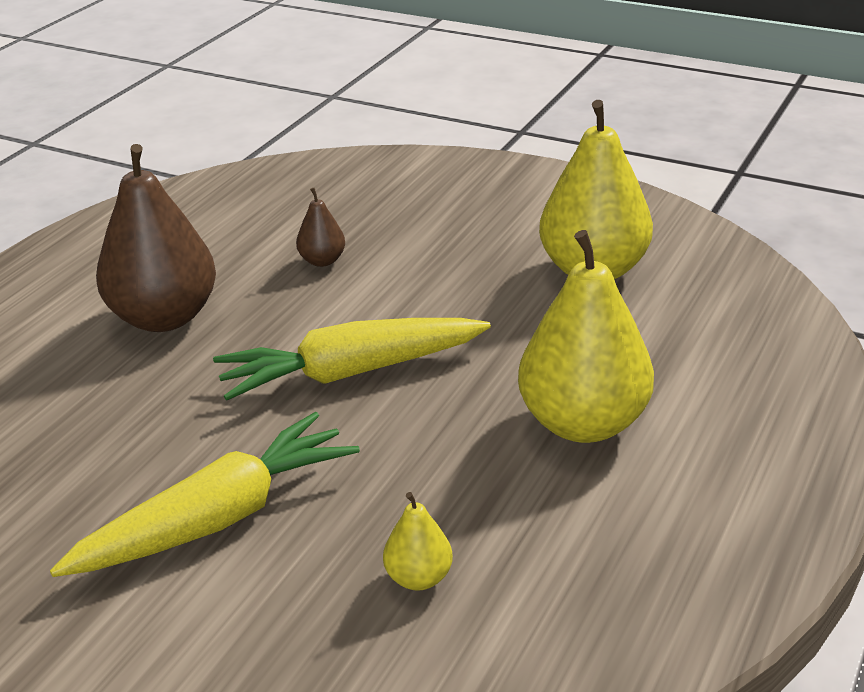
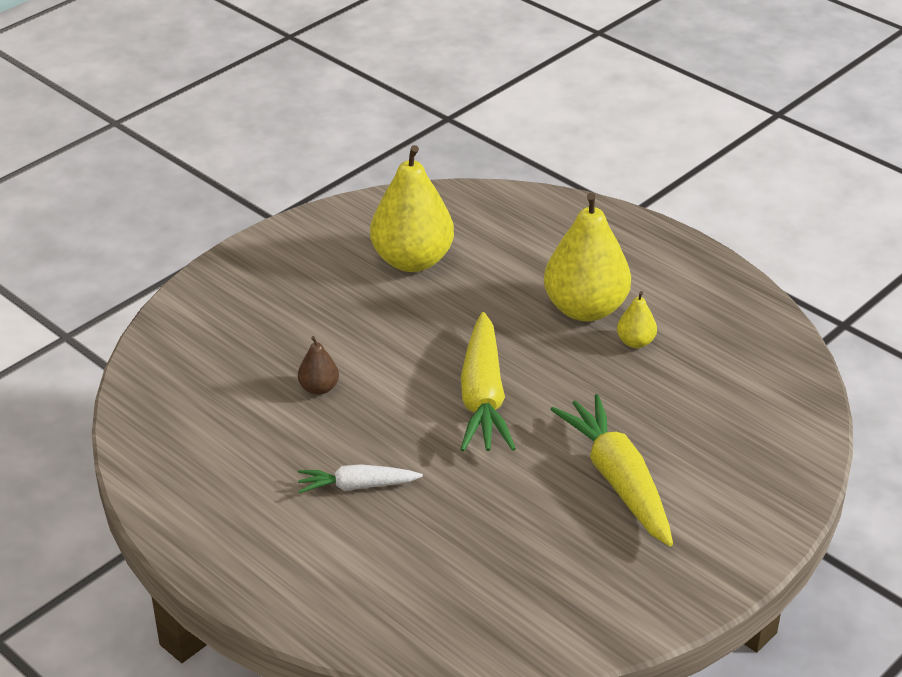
camera: 75 degrees left, 5 degrees up
(164, 317) = (357, 486): brown pear -> white carrot
(418, 578) = (700, 403): yellow pear -> yellow pear (635, 342)

